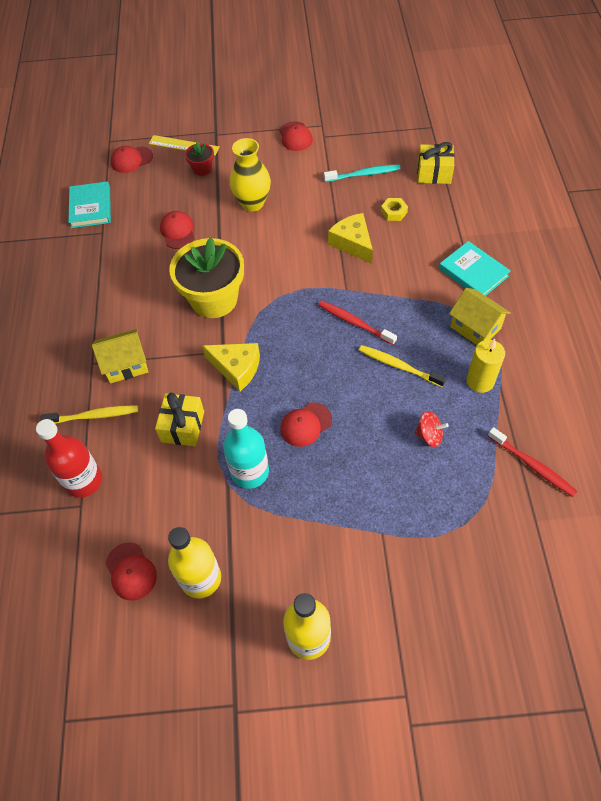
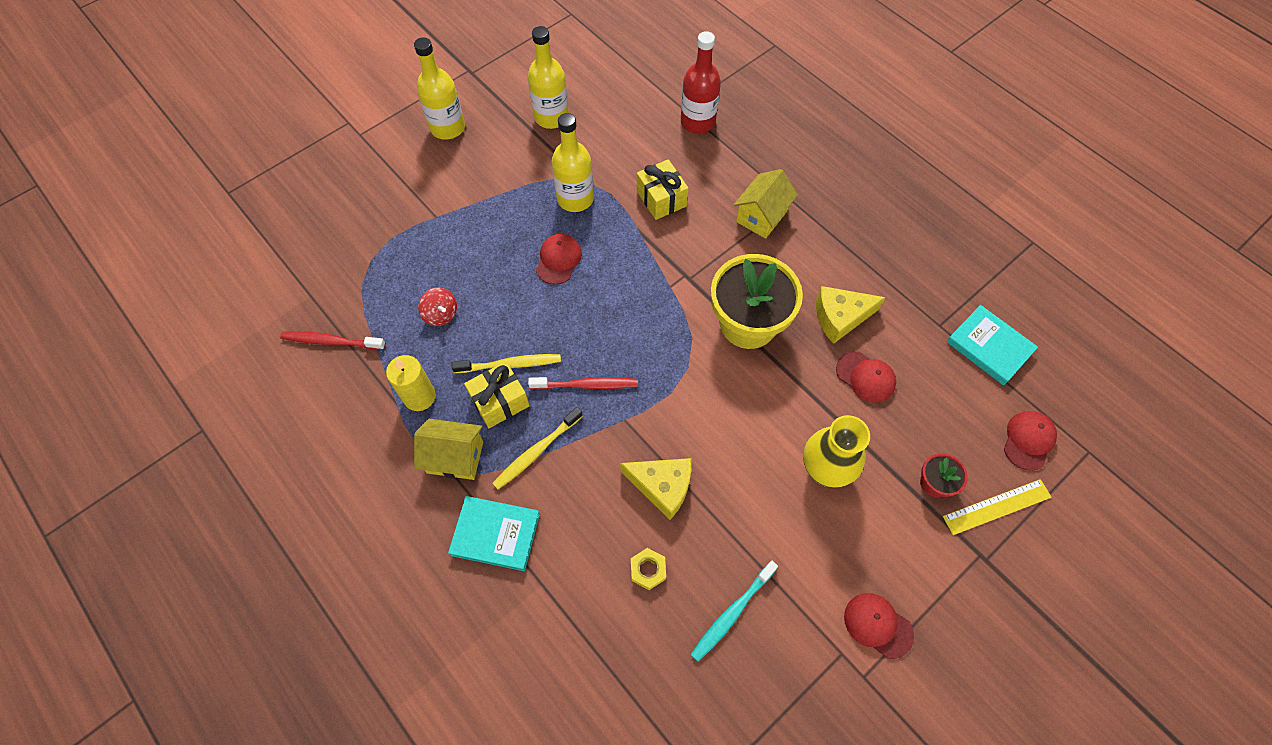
camera: 140 degrees right, 5 degrees up
(93, 416) = (742, 165): yellow toothbrush -> yellow toothbrush (537, 451)
(131, 571) = (604, 94): red cap -> none
(236, 368) = (662, 271): yellow cheese -> yellow cheese (840, 317)
(250, 472) = (575, 198): turquoise bottle -> yellow bottle
(429, 435) = (441, 314): red spinning top -> red spinning top turned 105 degrees counterclockwise
(434, 173) = (641, 682): yellow gift -> yellow gift (500, 401)

